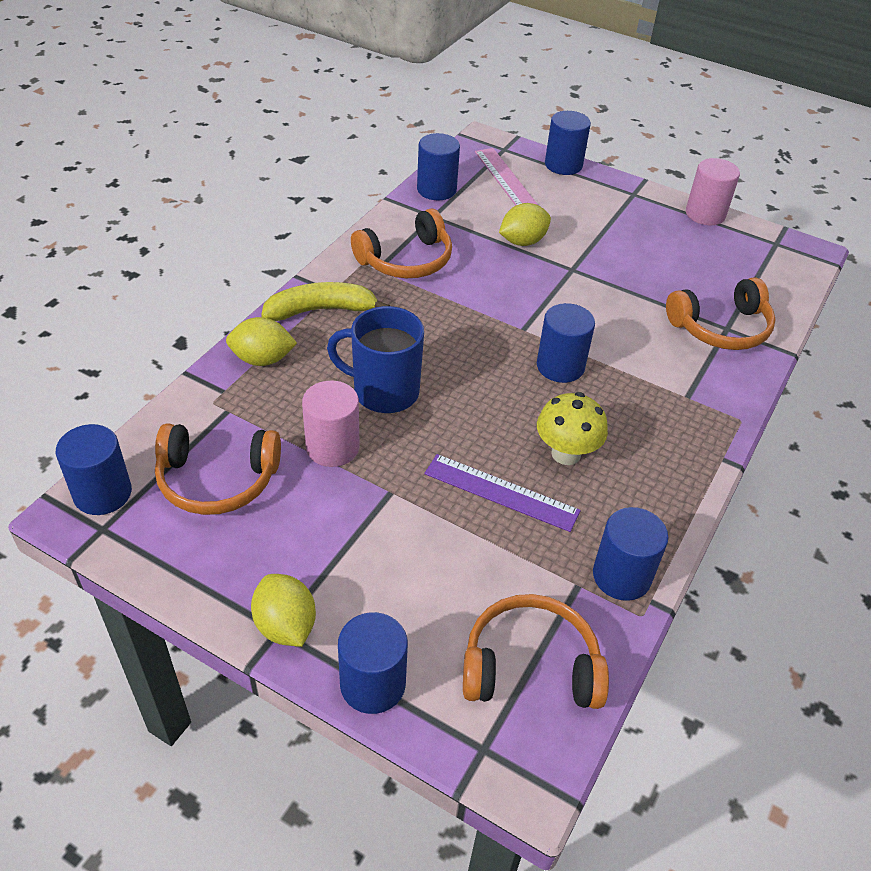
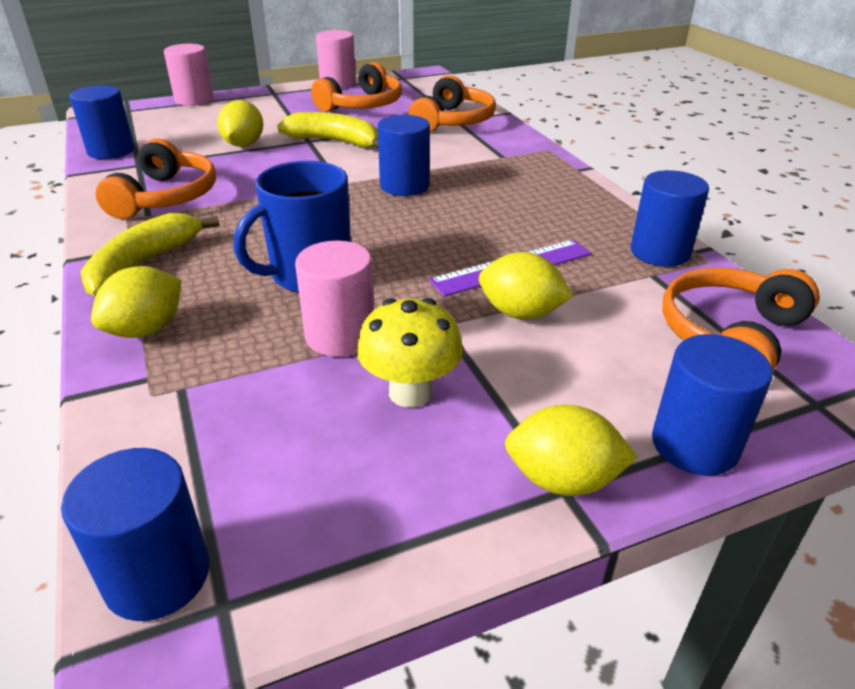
camera: 50 degrees left, 10 degrees down
(217, 480) = (278, 444): orange headphones -> orange headphones (363, 105)
(443, 526) = (520, 313): none -> yellow lemon
(505, 179) = (162, 122): pink ruler -> none
(563, 165) = (194, 100): blue cylinder -> pink cylinder
(566, 453) = (502, 222): yellow mushroom -> yellow mushroom (410, 392)
(588, 284) = (335, 142): none -> yellow banana

